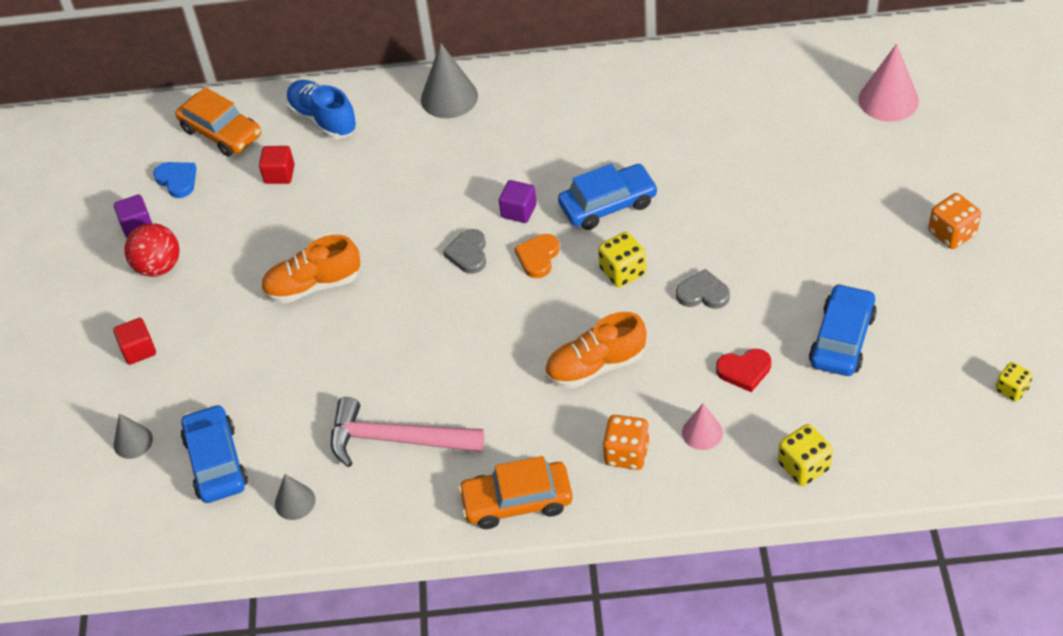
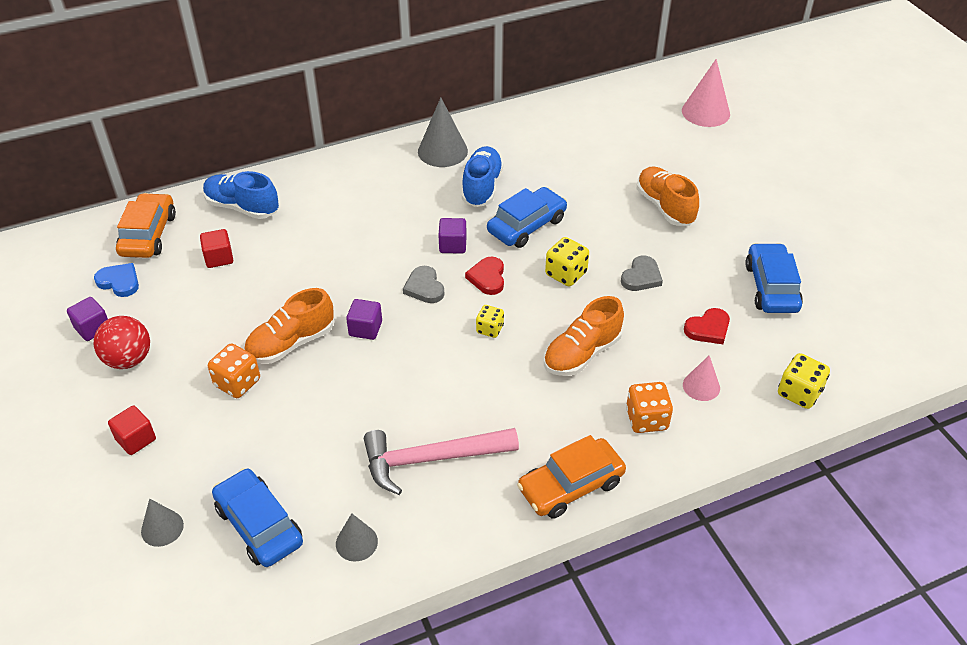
camera: 25 degrees left, 5 degrees down
(221, 132) = (148, 234): orange car -> orange car turned 105 degrees counterclockwise
(390, 286) = (365, 329): none -> purple cube
(449, 97) = (350, 170): grey cone -> grey cone (442, 151)
(538, 257) = (487, 278): orange heart -> red heart
(581, 147) = (482, 187): none -> blue shoe
(703, 293) = (641, 277): grey heart -> grey heart turned 135 degrees clockwise
(773, 214) = (665, 207): none -> orange shoe
(952, 233) = (807, 194): orange dice -> orange dice (237, 383)
(1011, 389) = (920, 295): yellow dice -> yellow dice (490, 329)

